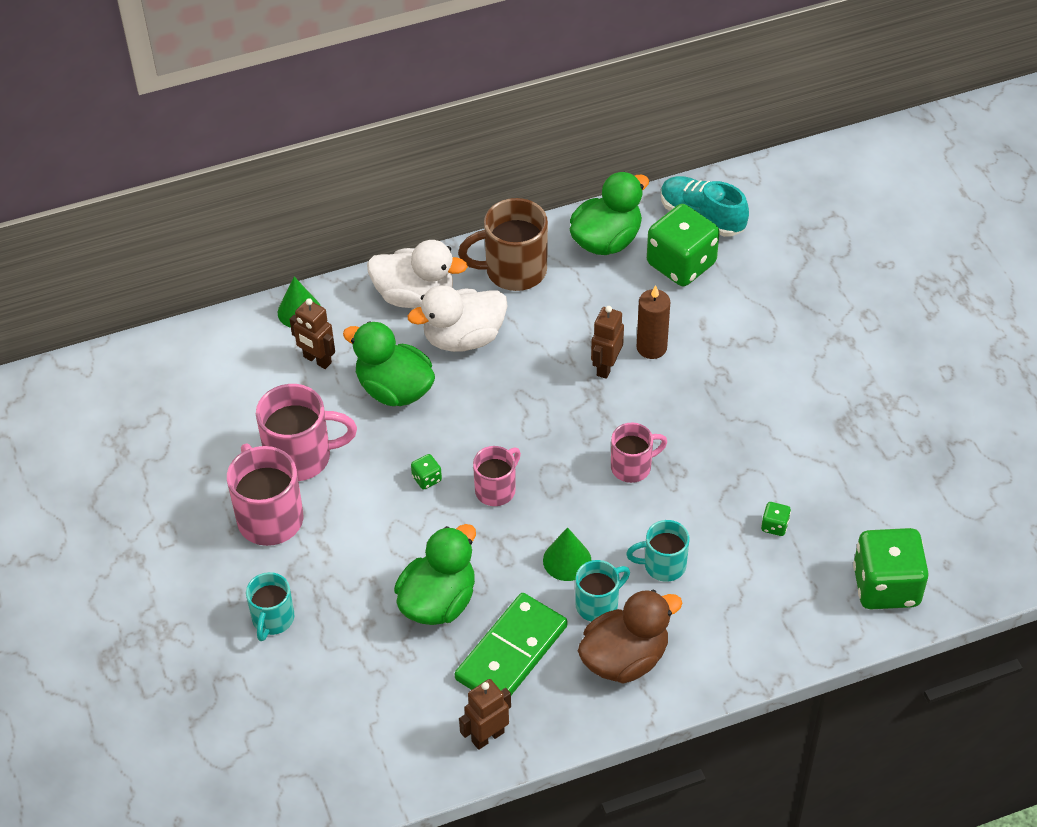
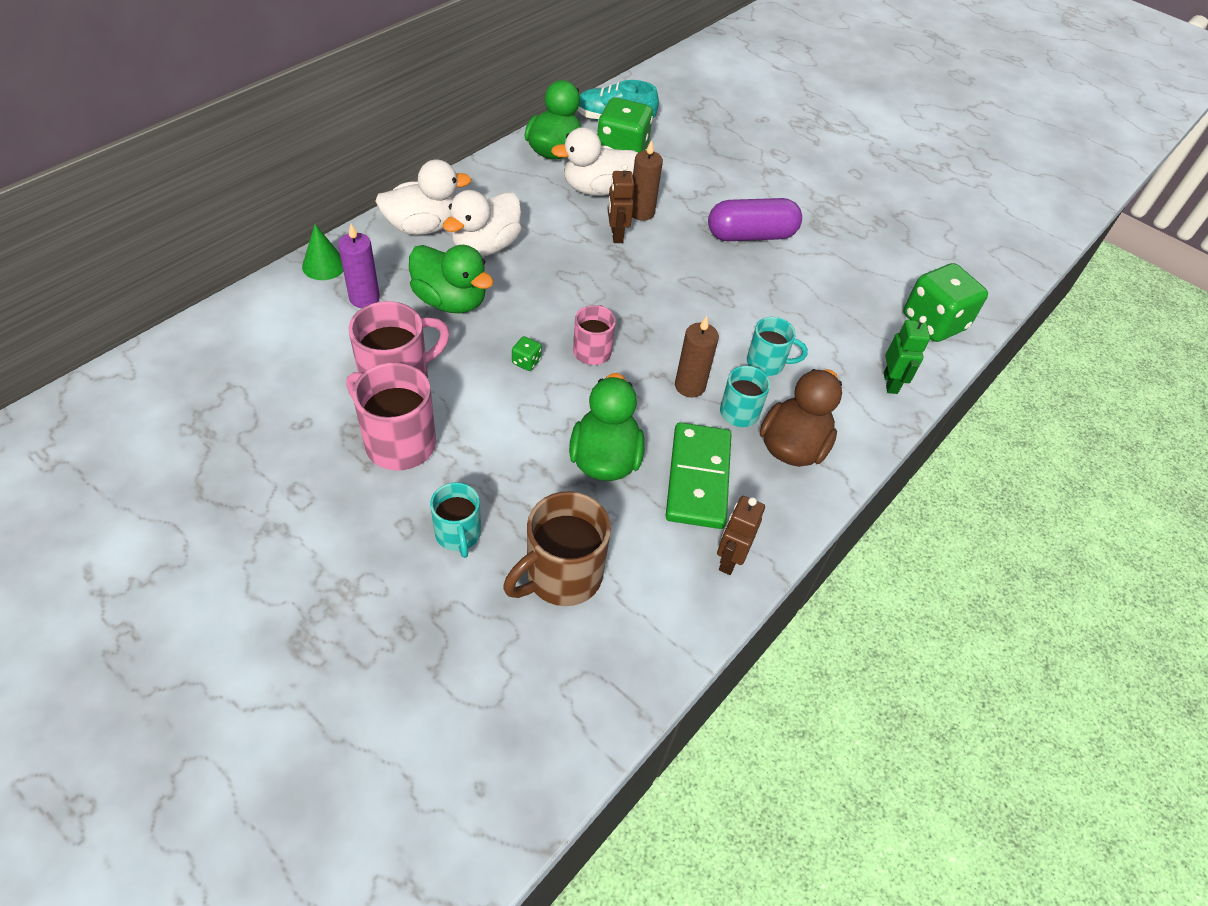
camera: 35 degrees left, 0 degrees up
(317, 360) = (364, 298): brown robot -> purple candle
(394, 389) = (451, 301): green duck -> green duck turned 150 degrees counterclockwise
(513, 270) = (494, 188): brown mug -> brown mug (561, 576)
(567, 560) = (690, 386): green cone -> brown candle
(621, 304) = (596, 189): none -> white duck
(632, 467) = (689, 299): pink mug -> none
(663, 565) = (767, 363): turquoise mug -> turquoise mug turned 135 degrees counterclockwise
(755, 414) = (751, 235): none -> purple capsule
(774, 526) = (825, 307): green dice -> none
(779, 634) = (891, 383): none -> green robot

